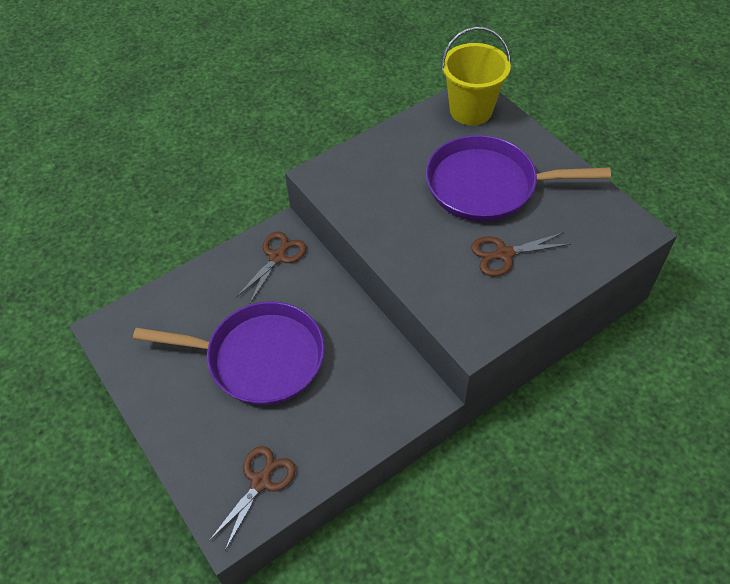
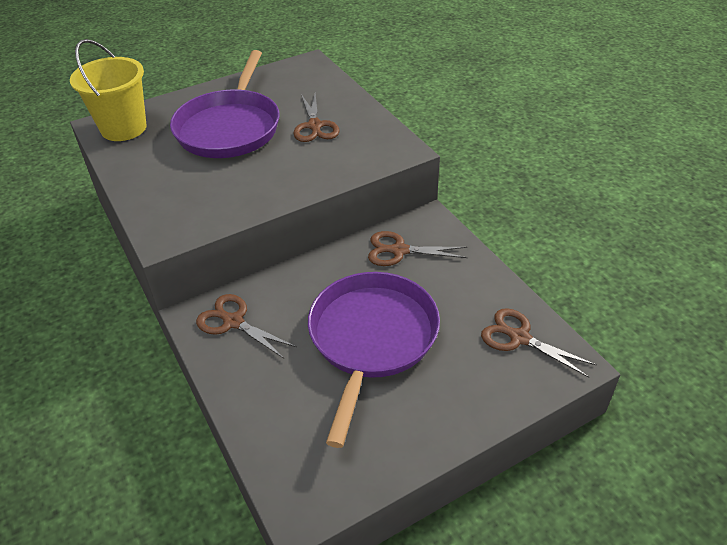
camera: 85 degrees left, 10 degrees down
(374, 371) = (399, 250): none -> brown scissors

